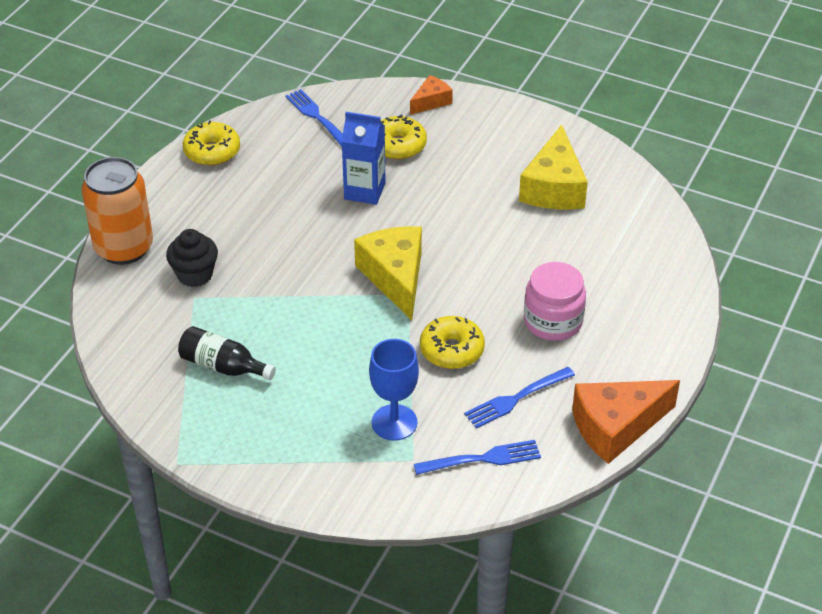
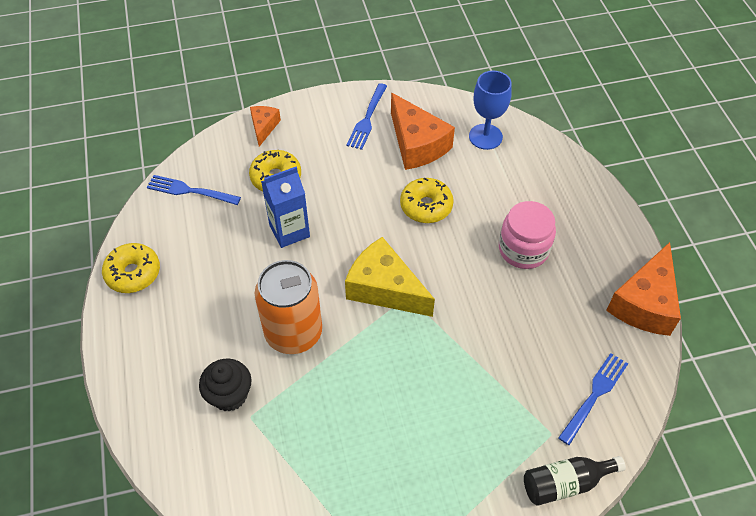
camera: 40 degrees left, 10 degrees up
(124, 248) = (144, 413): orange can -> orange can (293, 333)
(223, 366) = (336, 462): black bottle -> black bottle (565, 483)
(394, 422) = (508, 412): blue goblet -> blue goblet (485, 137)
(452, 350) = (484, 321): yellow donut -> yellow donut (426, 206)
(516, 398) = (564, 328): blue fork -> blue fork (367, 119)
(554, 187) = (417, 144): yellow cheese -> orange cheese

